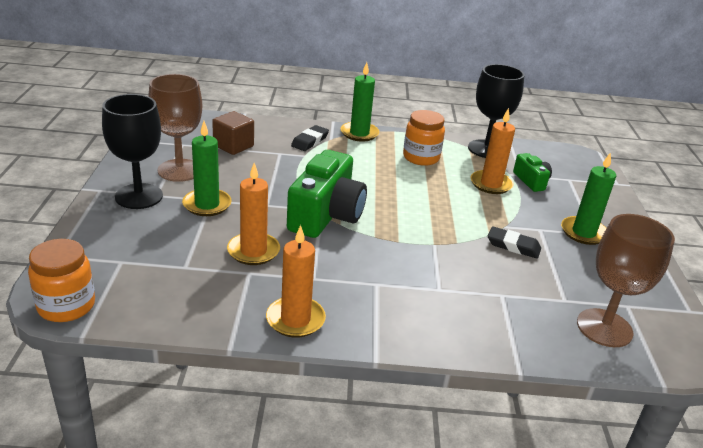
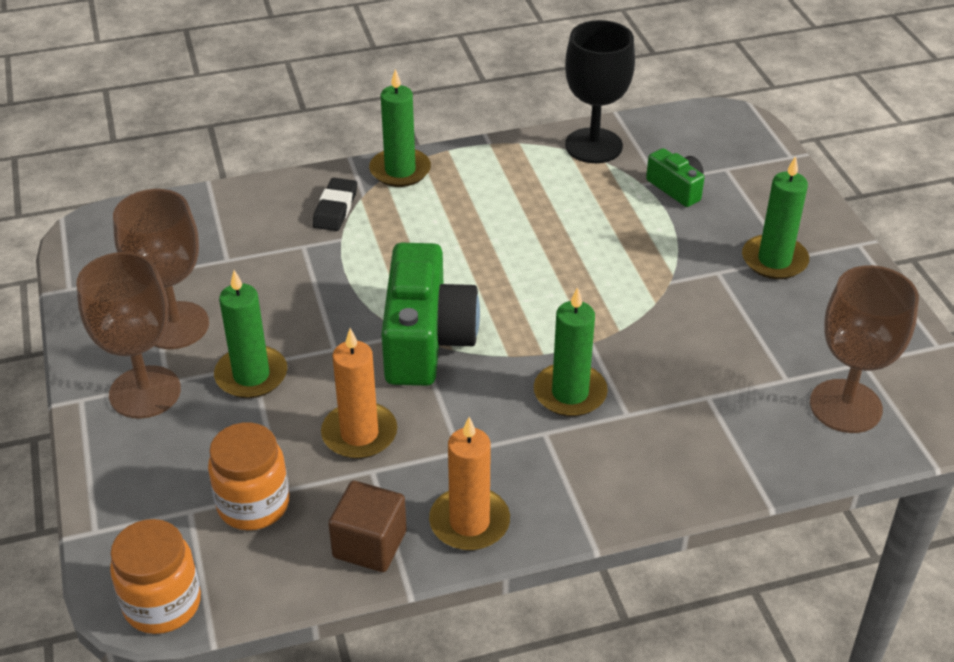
camera: 15 degrees left, 10 degrees up
(139, 196) = (145, 392): black goblet -> brown goblet
(233, 146) = (227, 253): brown cube -> brown cube (369, 544)
(405, 267) = (570, 393): none -> green candle
(421, 158) = (509, 191): orange jar -> orange jar (253, 504)
(491, 184) = (624, 211): orange candle -> none
(513, 246) = (693, 312): black eraser -> none

